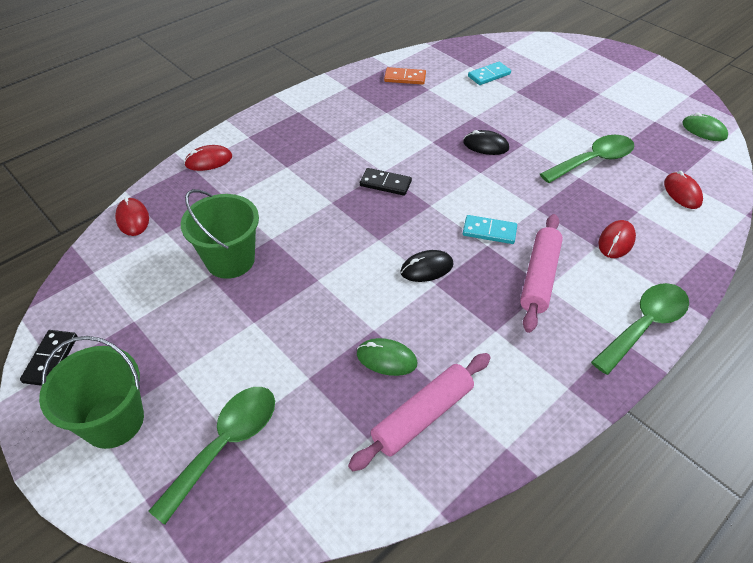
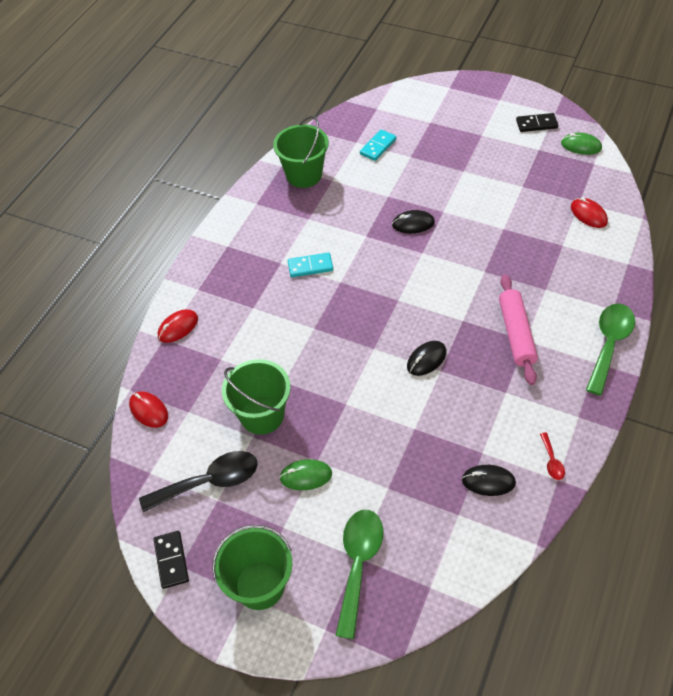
camera: 20 degrees left, 5 degrees up
(139, 301) = (209, 482): none -> black spoon
(385, 184) = (349, 293): black domino -> black domino (536, 124)
(386, 359) = (438, 448): green mouse -> green mouse (306, 476)
(405, 78) = (304, 175): orange domino -> green bucket
(422, 416) = (488, 481): pink rolling pin -> black mouse
(489, 231) = (458, 307): turquoise domino -> turquoise domino (310, 266)
(510, 424) = (551, 461): none -> red spoon
(593, 160) = (507, 208): green spoon -> none
(616, 241) = (558, 279): red mouse -> none

